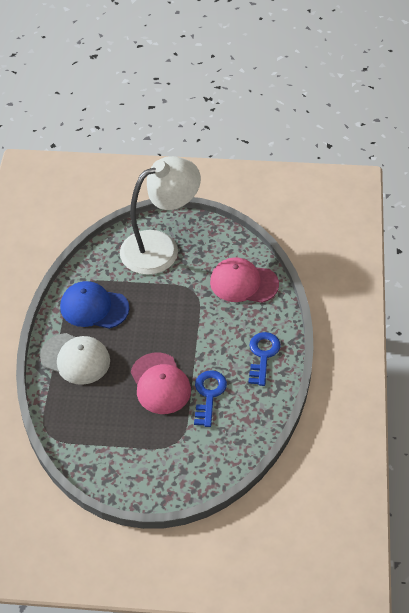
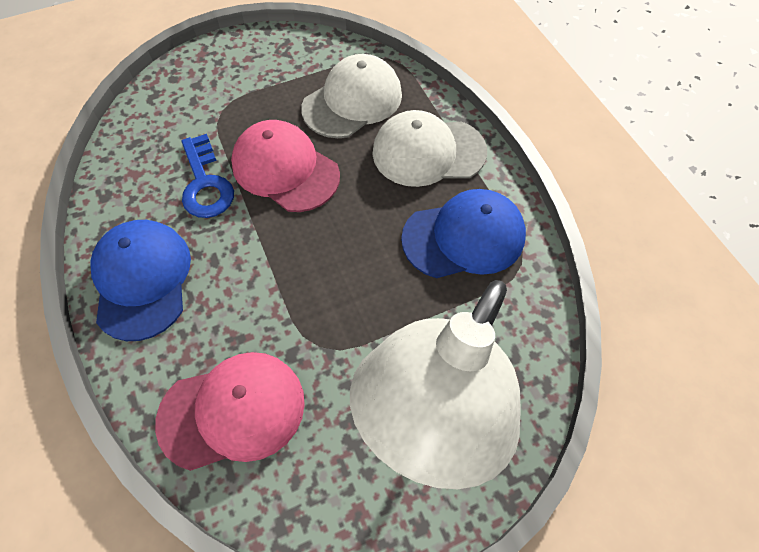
camera: 150 degrees right, 10 degrees up
(93, 411) = (352, 101): none -> white cap
(263, 355) = (142, 279): blue key -> blue cap

